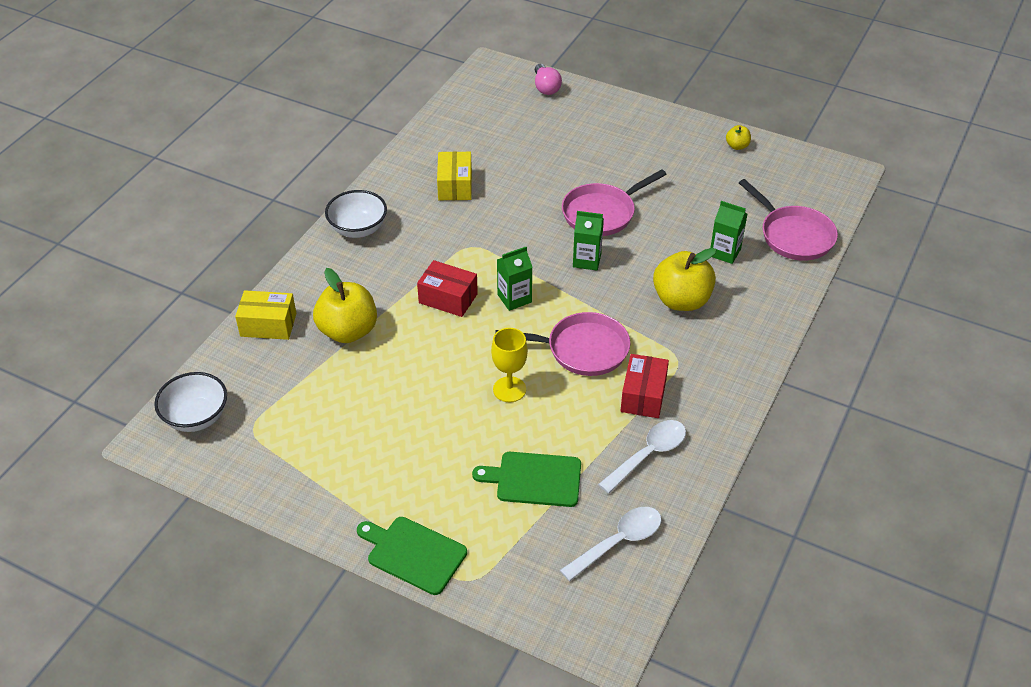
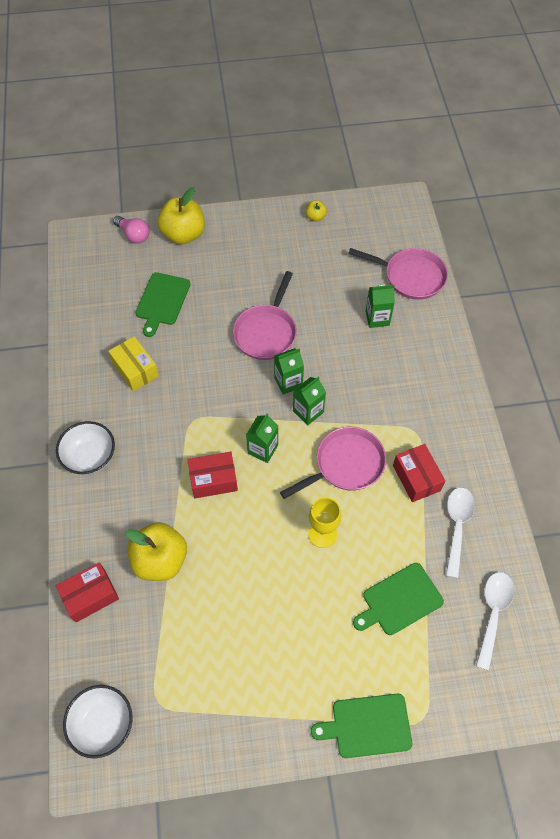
camera: 35 degrees left, 15 degrees up
(268, 325) = (90, 596): yellow box -> red box
(525, 147) = (162, 301): none -> green cutting board
(584, 291) = (308, 411): none -> green carton
(681, 300) = (380, 378): yellow apple -> yellow apple (183, 234)

